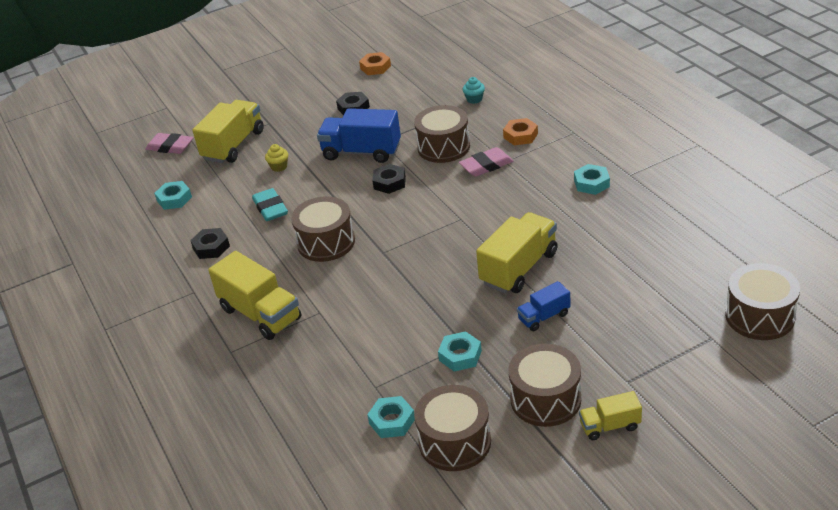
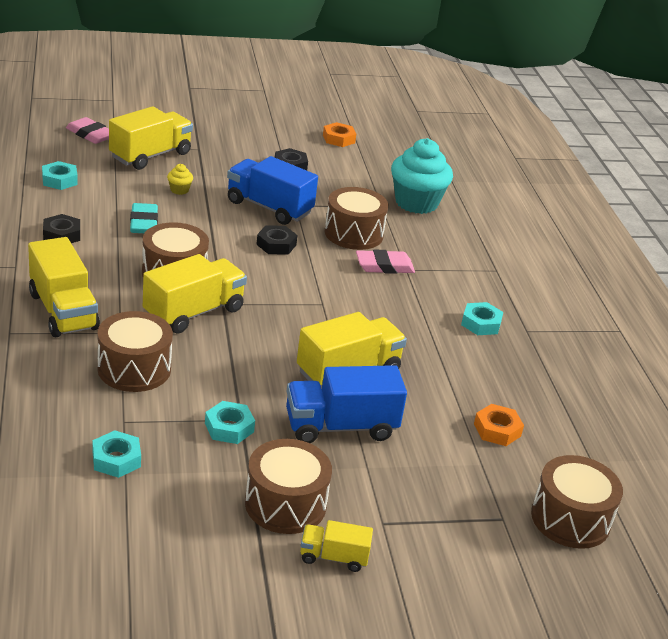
camera: 10 degrees right, 5 degrees down
(365, 270) = (194, 312): none -> yellow truck
(455, 442) = (164, 505): brown drum -> brown drum (134, 369)
(474, 99) = (416, 203): turquoise cupcake -> turquoise cupcake, size x2.46
(520, 136) = (439, 253): orange nut -> orange nut (497, 430)
(544, 317) = (340, 427): blue truck -> blue truck, size x1.86

